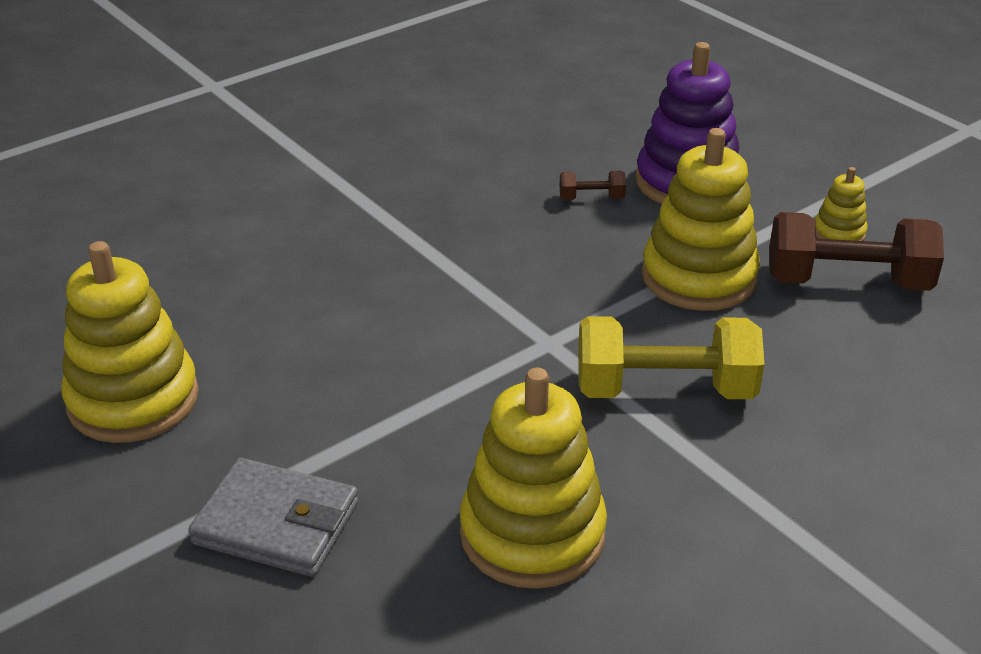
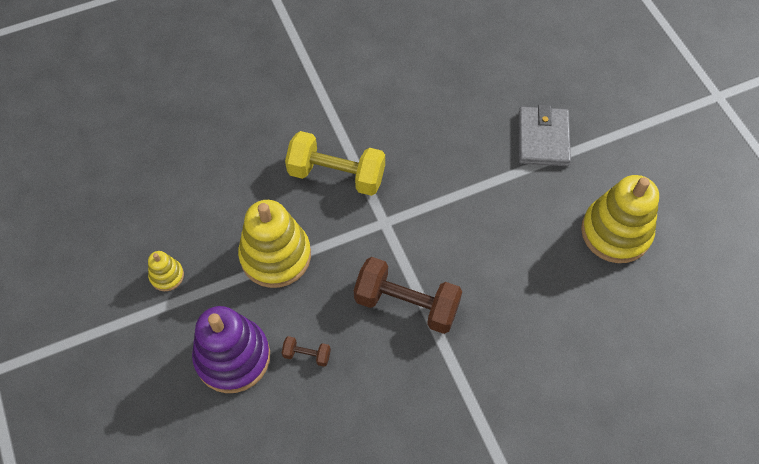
camera: 165 degrees left, 25 degrees up
(276, 524) = (543, 139): grey wallet -> grey wallet turned 60 degrees clockwise
(532, 534) = (430, 109): yellow stacking toy -> none
(847, 282) = (192, 230): brown dumbbell -> brown dumbbell (406, 304)

